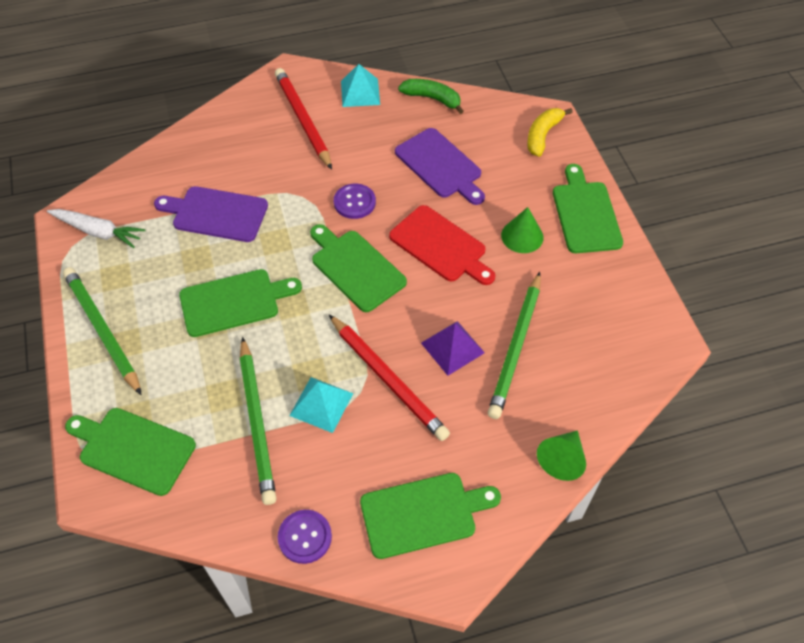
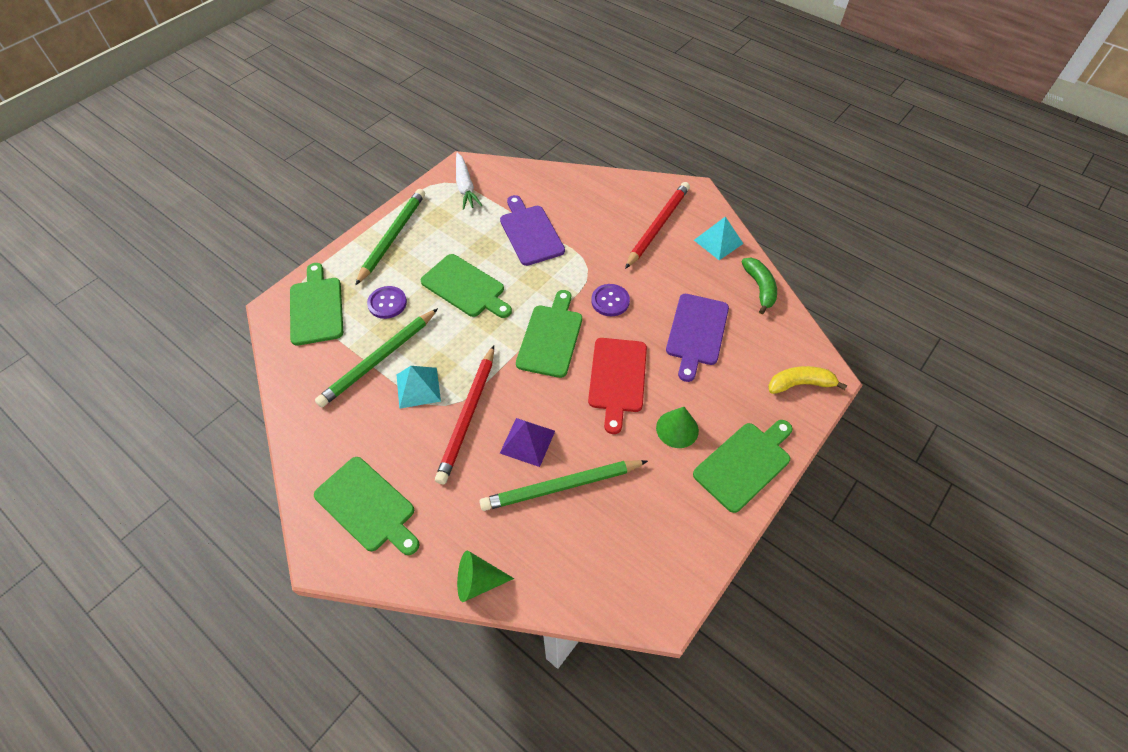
camera: 55 degrees right, 0 degrees up
(305, 537) = (306, 442): purple button -> purple button (387, 303)

